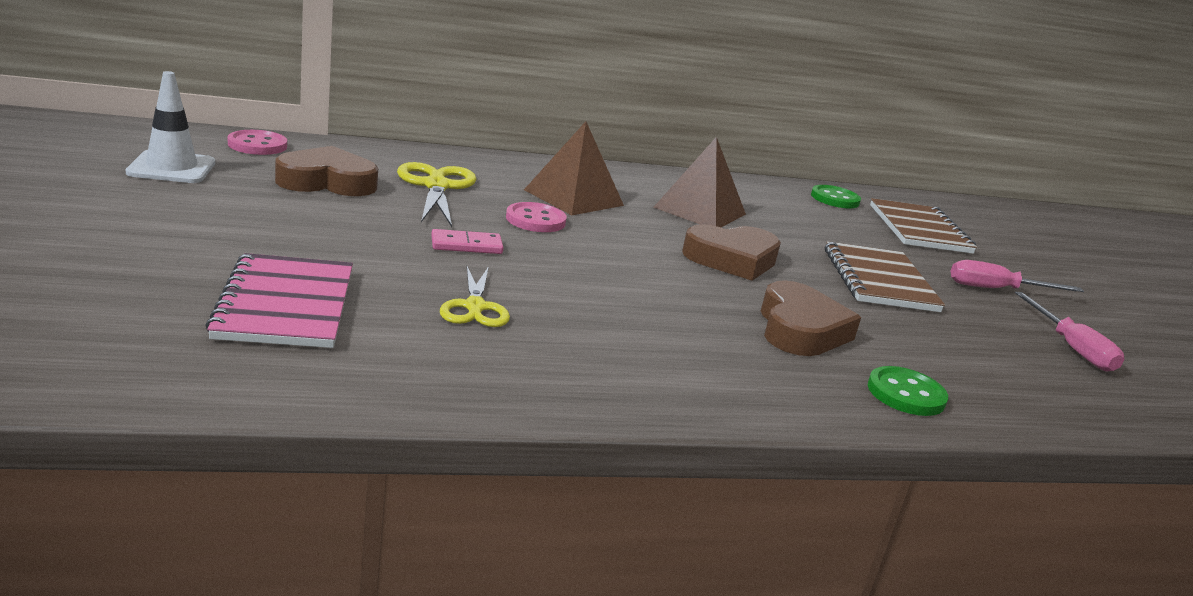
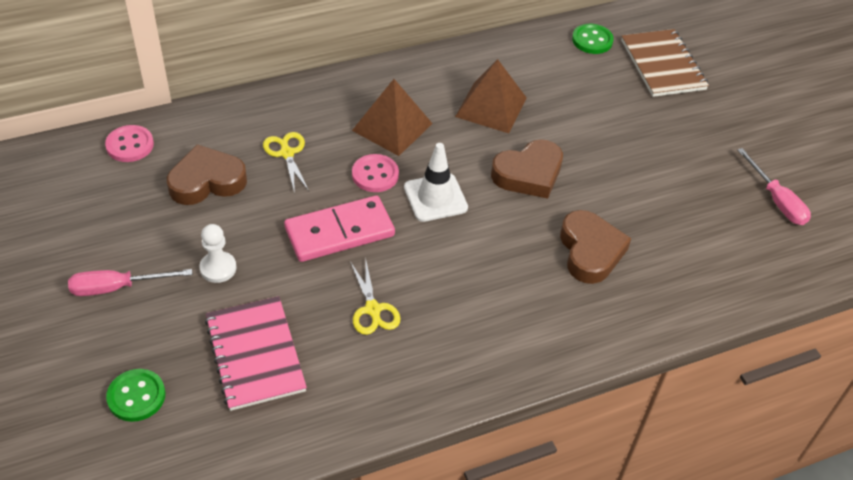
camera: 10 degrees left, 25 degrees up
(171, 168) = (89, 209): white traffic cone -> white traffic cone (435, 197)
(291, 235) = (218, 268): none -> white pawn
(436, 186) = (287, 153): yellow scissors -> yellow scissors, size x0.65
(466, 245) = (339, 232): pink domino -> pink domino, size x1.95
(879, 280) = (638, 160): brown notebook -> none
(906, 394) = (666, 302): green button -> green button (136, 396)
(997, 289) = (724, 138): pink screwdriver -> pink screwdriver (117, 287)

